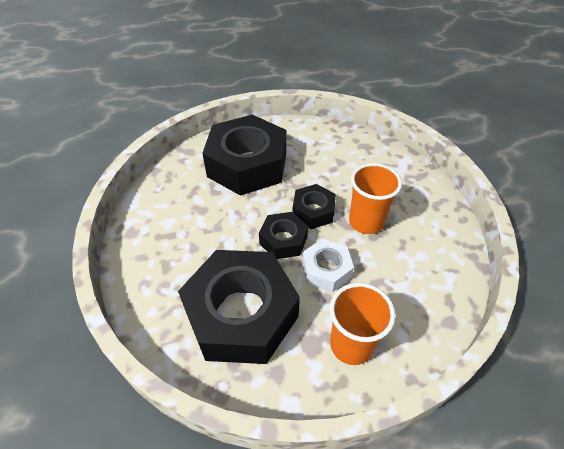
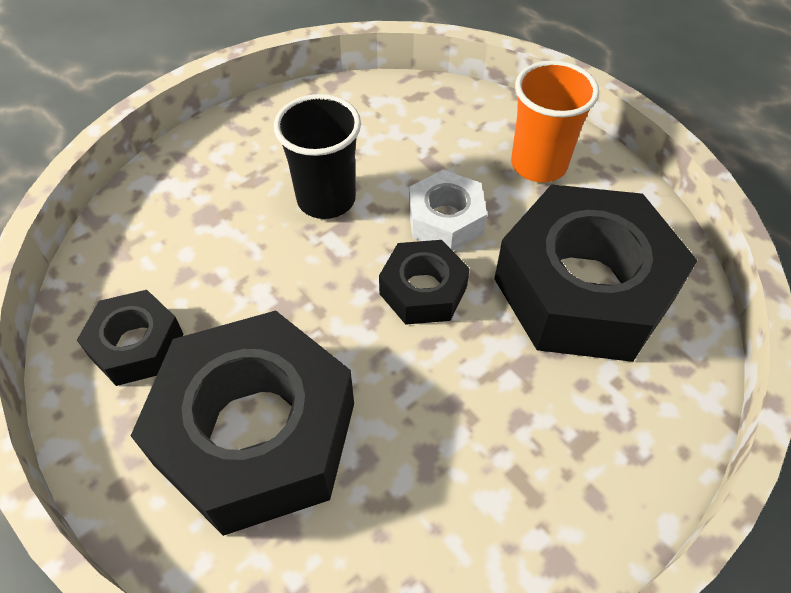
camera: 115 degrees left, 5 degrees up
(313, 211) = (337, 272): black nut -> black nut (136, 345)
(366, 222) = (326, 199): orange cup -> black cup

